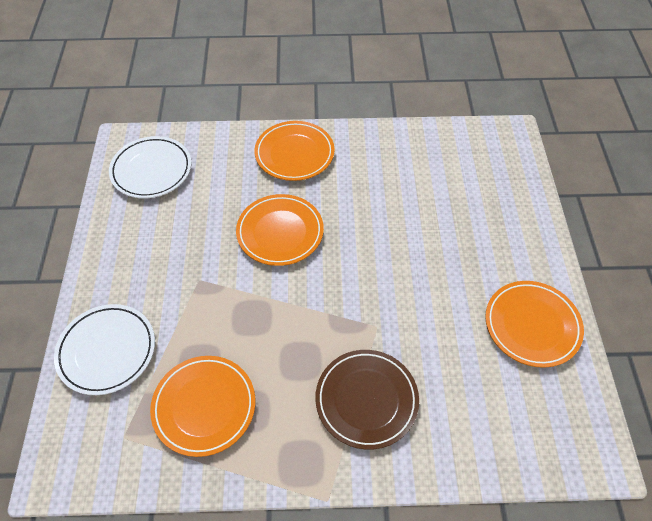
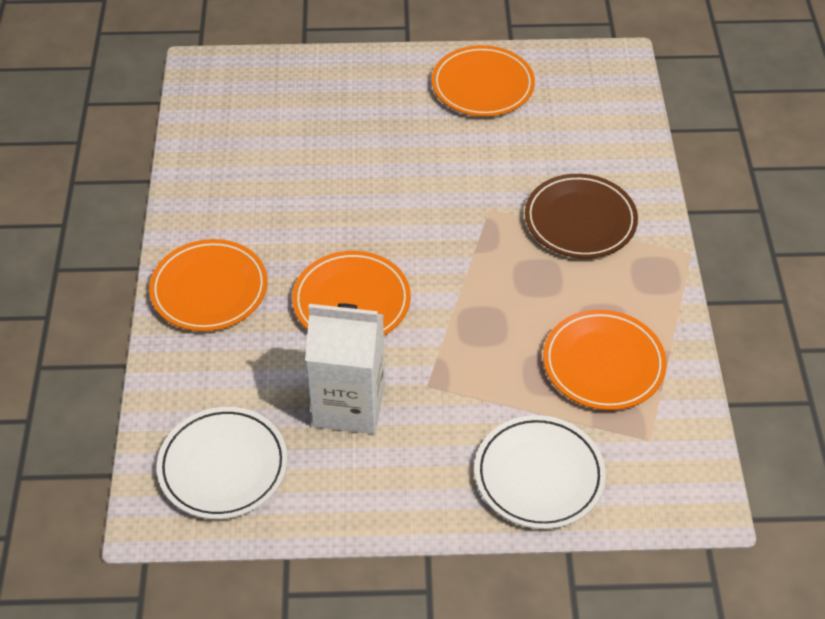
camera: 90 degrees left, 5 degrees down
(188, 233) = (349, 404): none -> white carton

